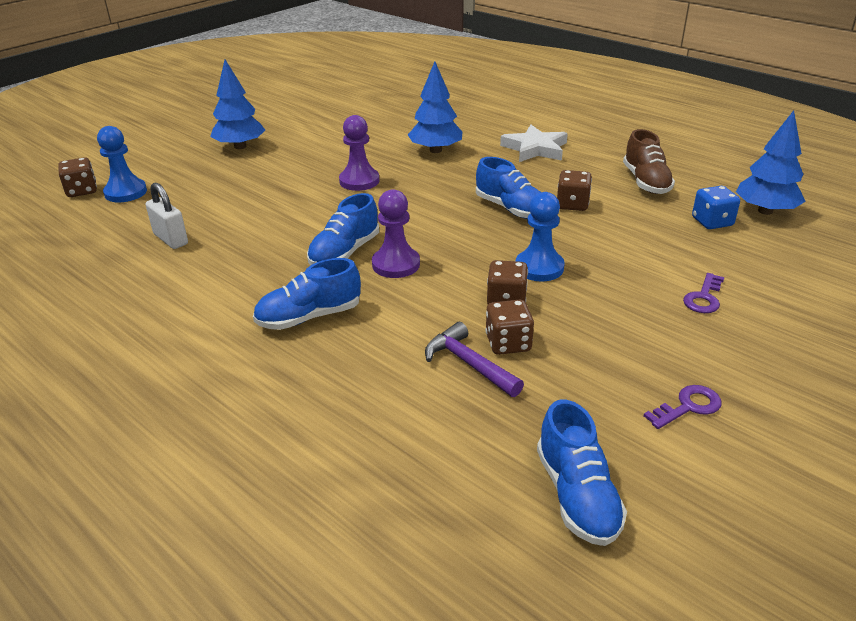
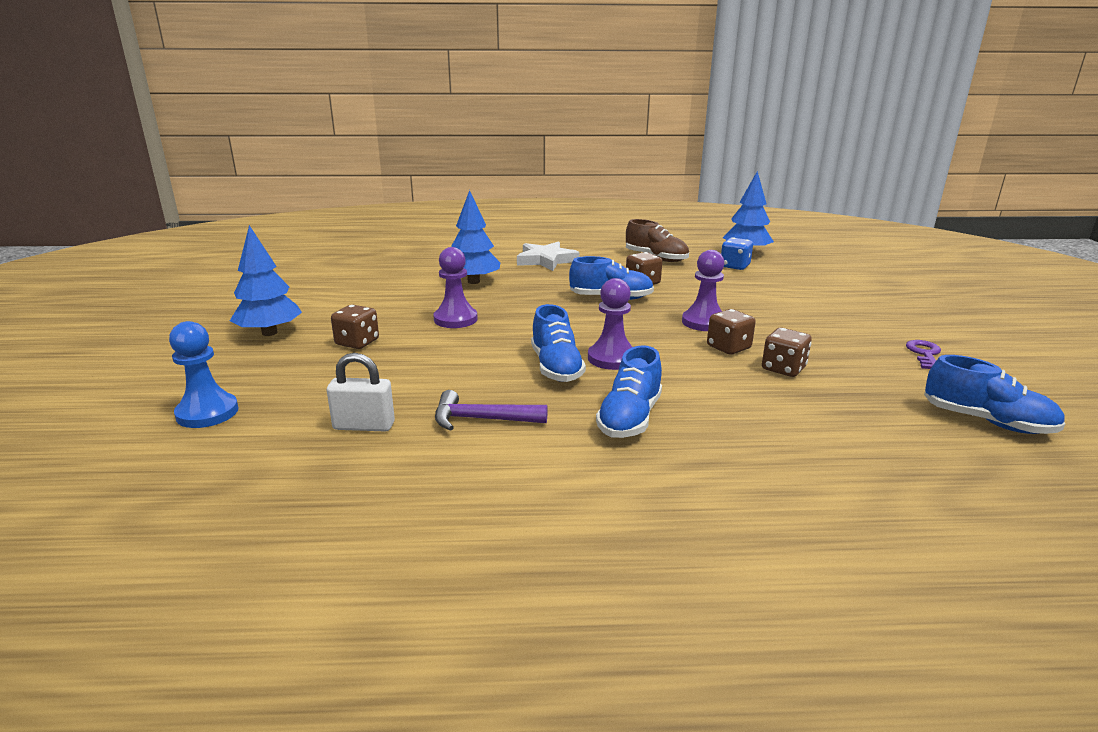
camera: 45 degrees left, 10 degrees down
(82, 191) = (134, 434): brown dice -> brown dice (357, 342)
(468, 363) = (790, 390): purple hammer -> purple hammer (481, 419)
(539, 267) = (703, 322): blue pawn -> purple pawn
(704, 297) = (814, 302): purple key -> none

